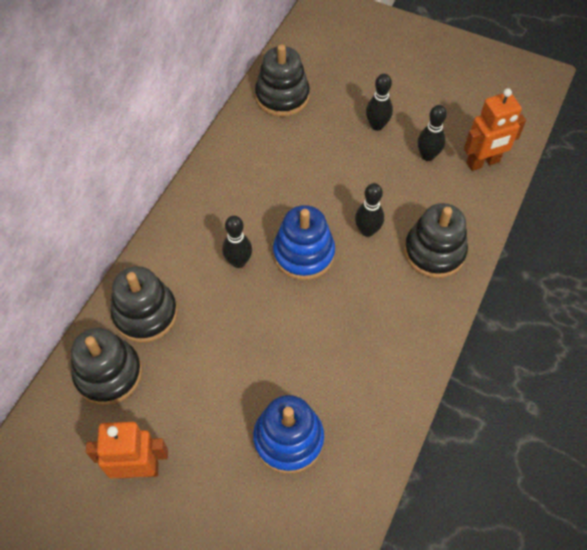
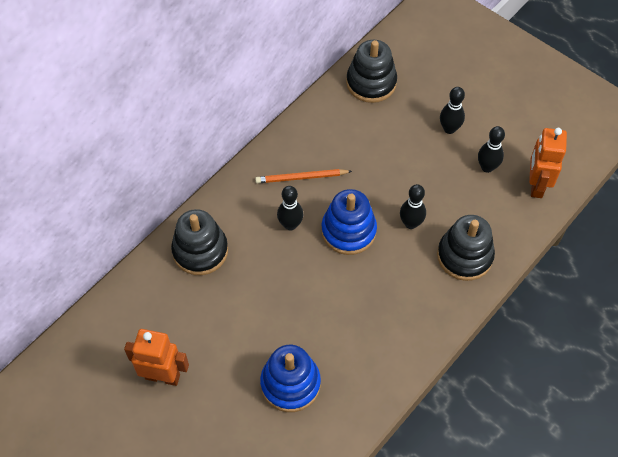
camera: 15 degrees right, 0 degrees up
(108, 374) = (158, 294): black stacking toy -> none
(236, 209) = (301, 178): none -> orange pencil
(483, 162) = (536, 185): orange robot -> orange robot turned 105 degrees clockwise

